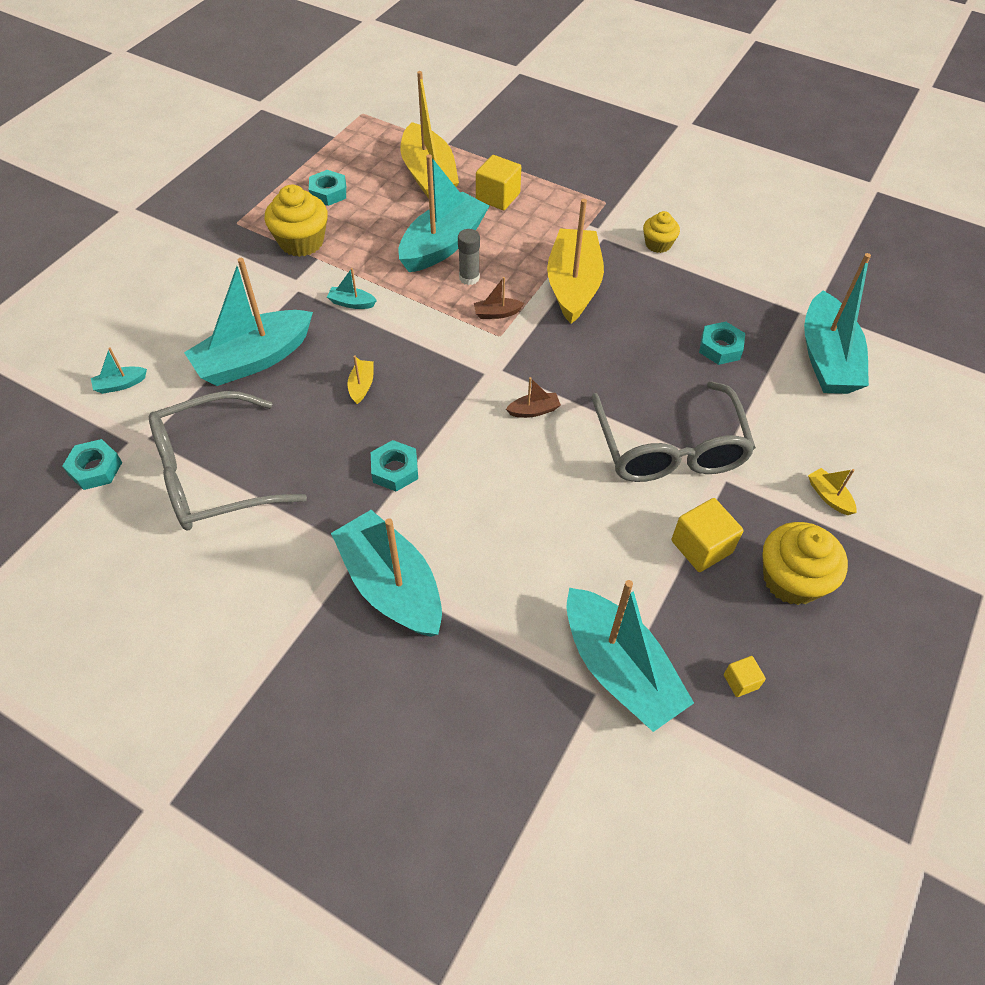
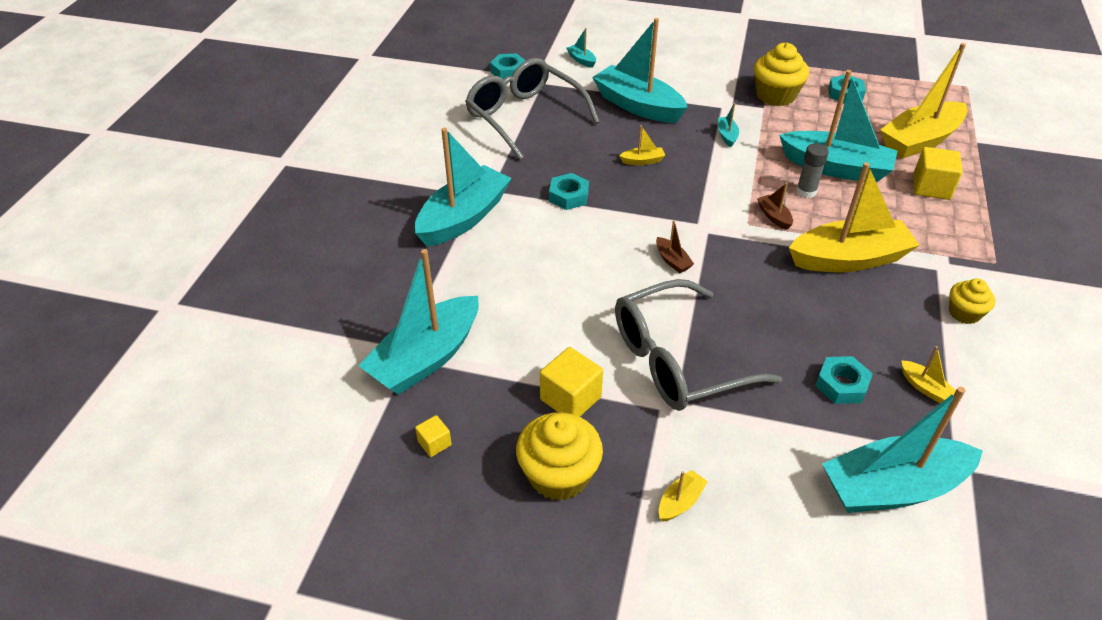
camera: 75 degrees right, 10 degrees down
(732, 300) = (924, 387): none -> yellow boat

